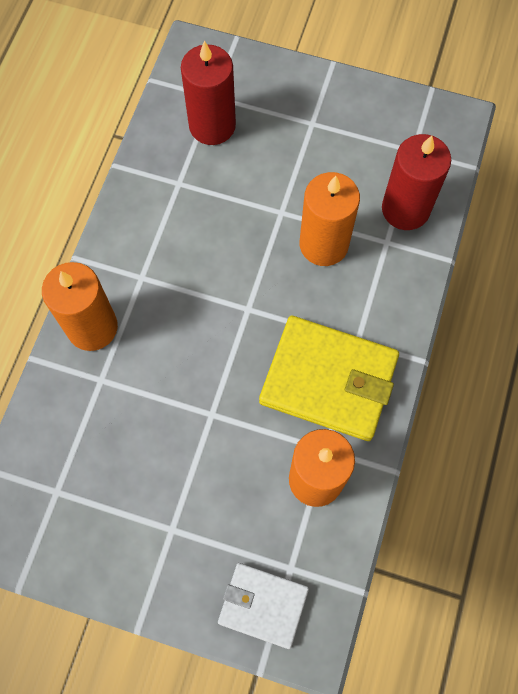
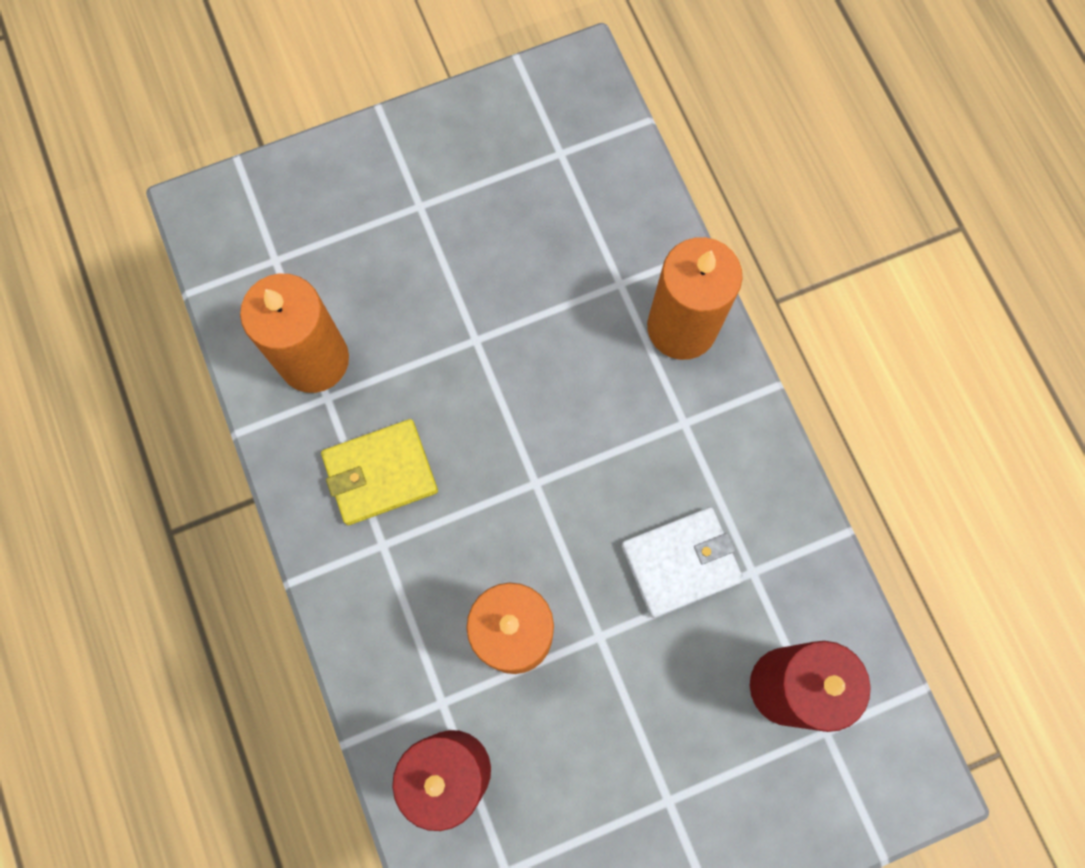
camera: 140 degrees right, 5 degrees up
(263, 605) = (276, 209): white wallet -> white wallet (681, 563)
(328, 380) = (380, 473): yellow wallet -> yellow wallet, size x0.60

